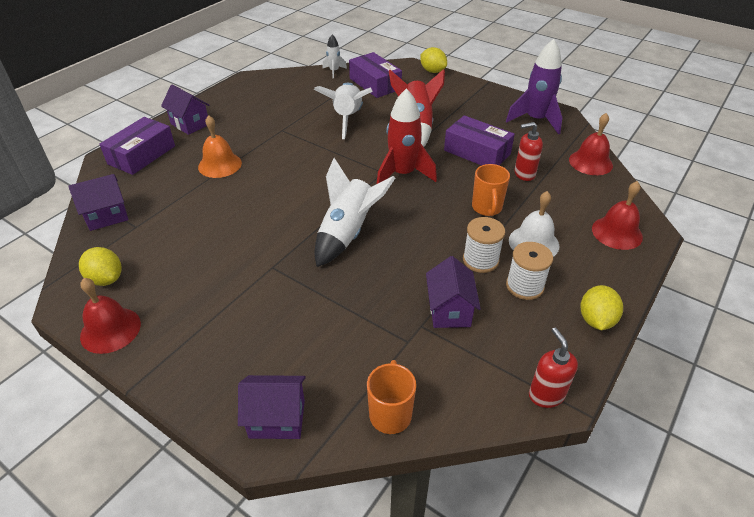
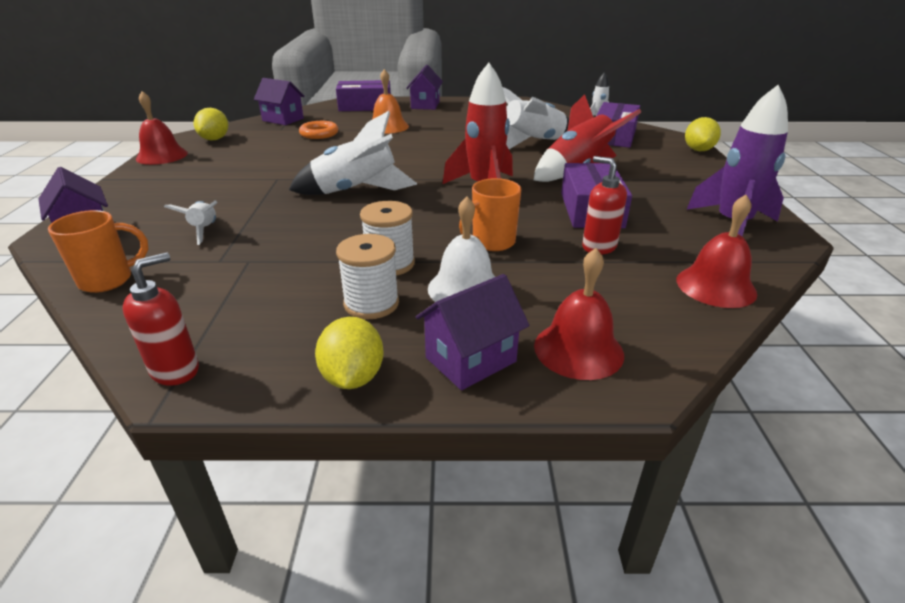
camera: 55 degrees right, 10 degrees down
(185, 208) = (319, 134): none -> orange ring
(343, 338) = (204, 230): none -> white rocket
(449, 310) = (285, 269): purple house -> purple house (471, 360)
(596, 320) = (353, 377): yellow lemon -> yellow lemon turned 75 degrees counterclockwise

